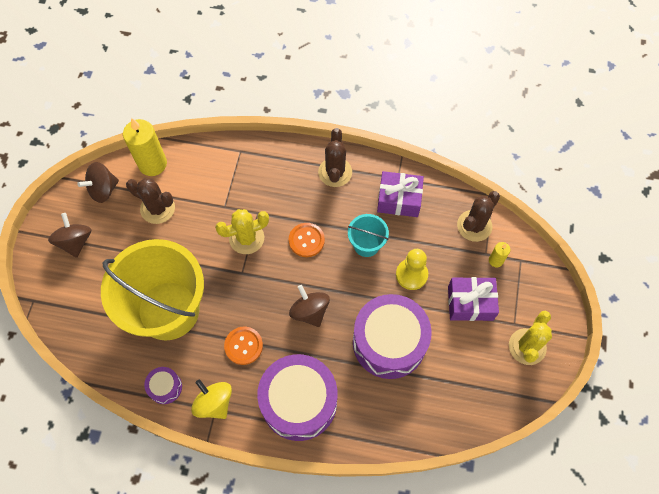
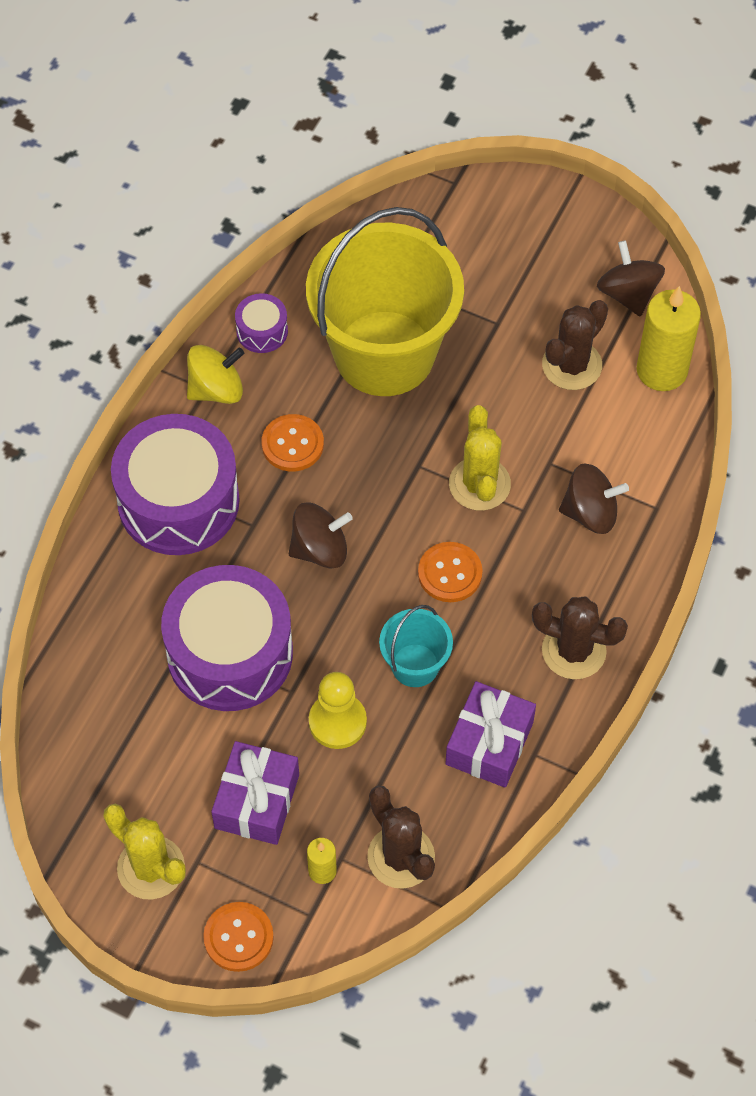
camera: 105 degrees right, 5 degrees down
(75, 242) = (541, 246): brown spinning top -> brown spinning top (590, 513)
(546, 291) = (238, 937): none -> orange button

